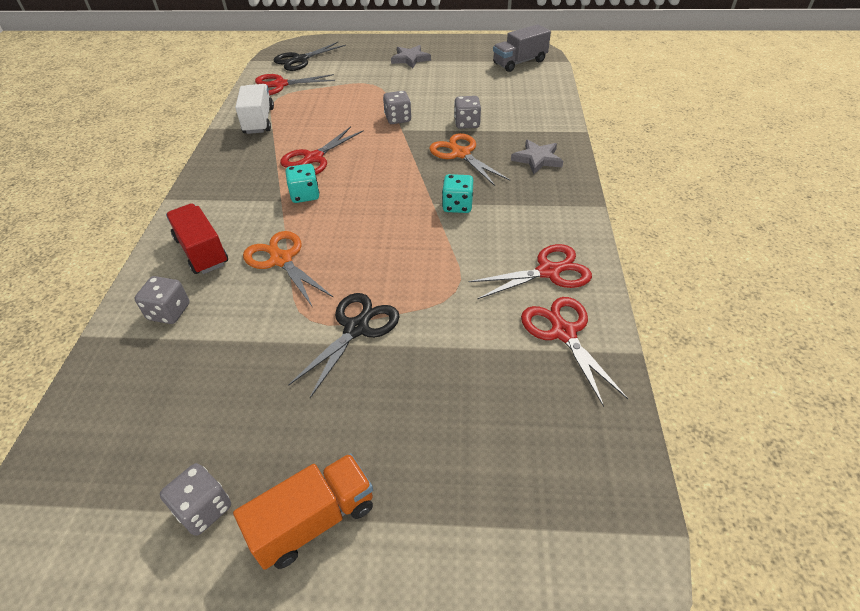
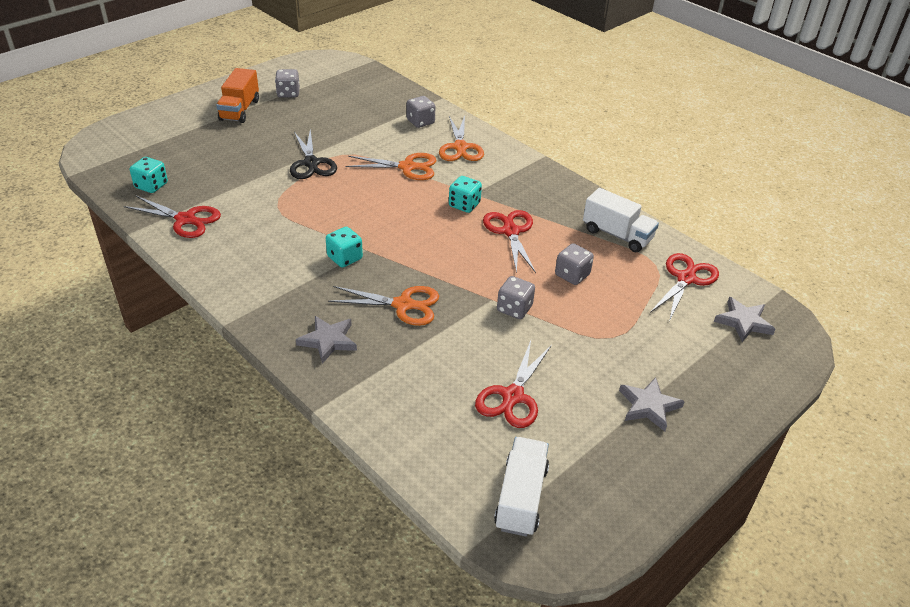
camera: 130 degrees right, 5 degrees down
(202, 251) = (460, 147): red truck -> orange scissors
(300, 60) = (743, 322): black scissors -> grey star
(467, 123) = (444, 344): grey dice -> grey dice (572, 275)
(519, 62) = (521, 498): grey truck -> white truck
(548, 271) = (226, 248): red scissors -> red scissors (513, 396)
(570, 420) = (151, 186): none -> turquoise dice

